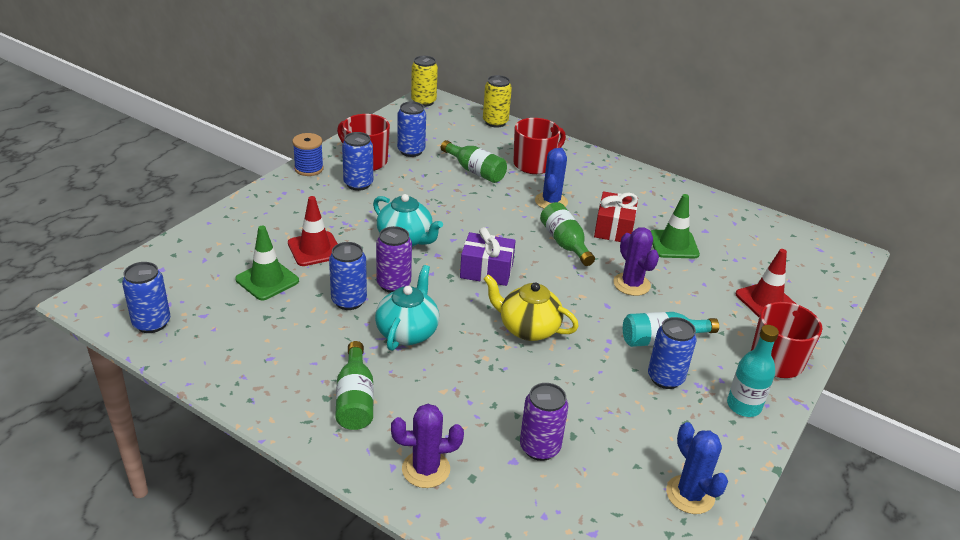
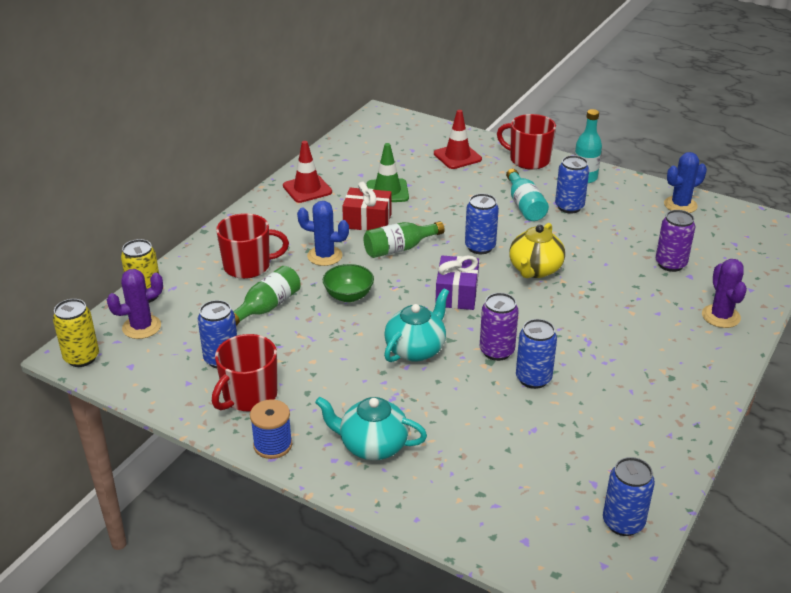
camera: 90 degrees left, 0 degrees up
(267, 280) = (518, 443): green traffic cone -> none
(315, 249) = (451, 415): red traffic cone -> red traffic cone (307, 189)
(355, 399) = (665, 360): green bottle -> none
(358, 184) = (306, 396): blue can -> blue can (480, 247)
(407, 332) = (565, 337): turquoise teapot -> turquoise teapot (372, 445)
(488, 210) = (348, 296): none -> green bowl
(534, 164) = (248, 266): red mug -> red mug turned 120 degrees clockwise
(631, 284) = (454, 215): purple cactus -> purple cactus (141, 327)

